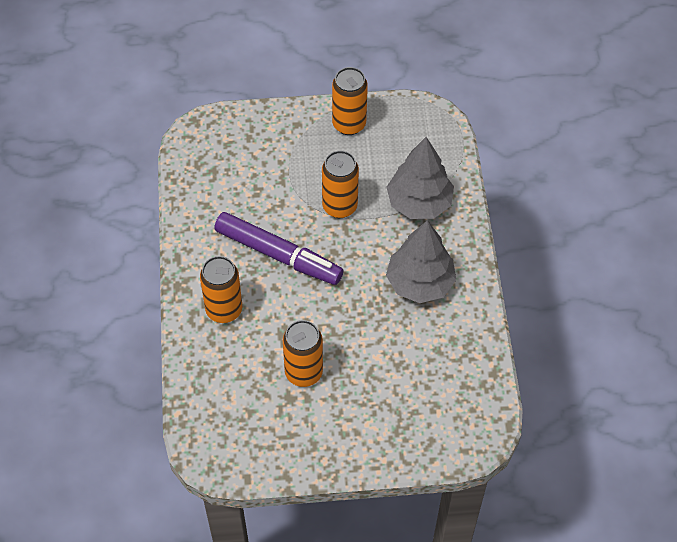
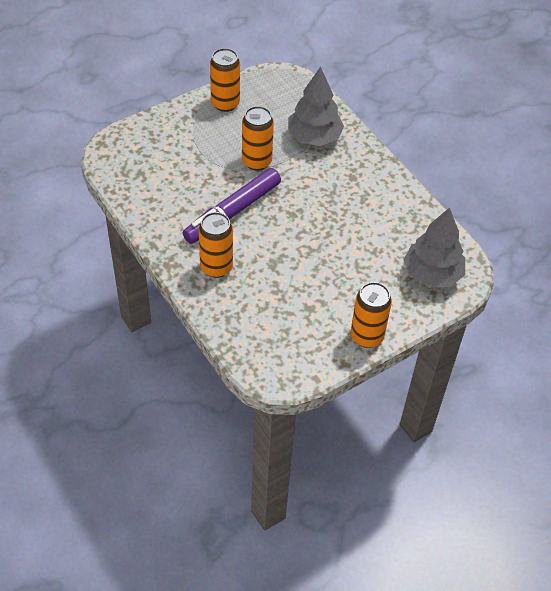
camera: 30 degrees left, 5 degrees down
(278, 255) = (232, 212): purple marker -> purple marker turned 135 degrees clockwise
(303, 372) = (308, 286): orange can -> orange can (367, 336)
(420, 283) = (352, 190): grey tree -> grey tree (432, 274)

